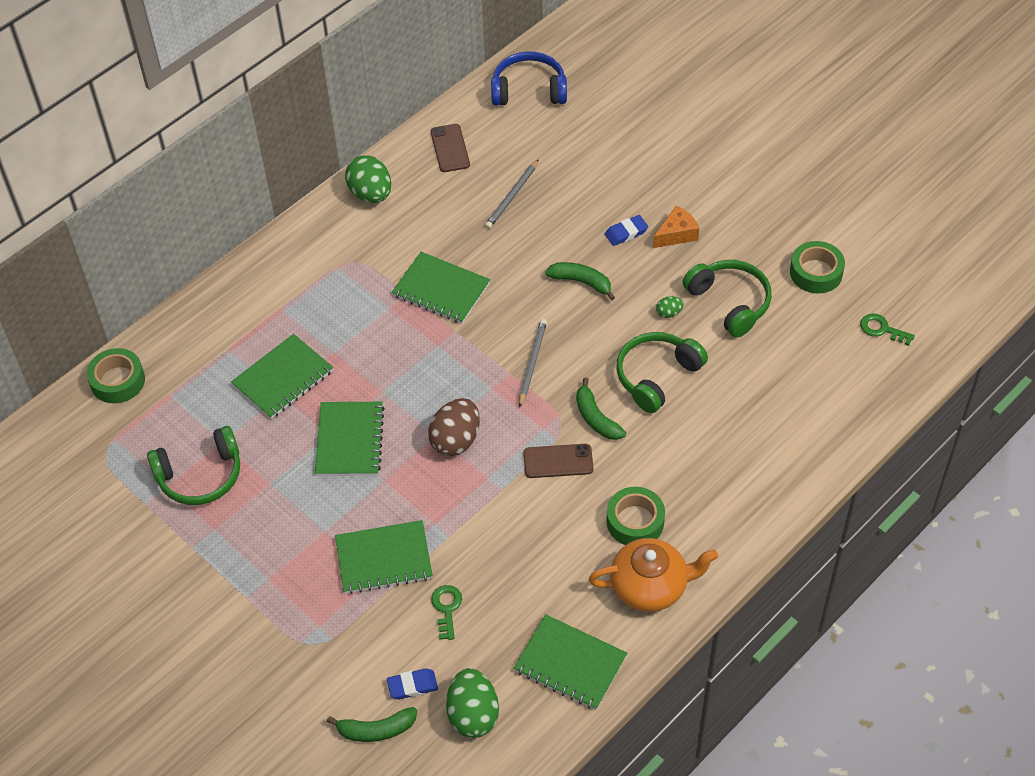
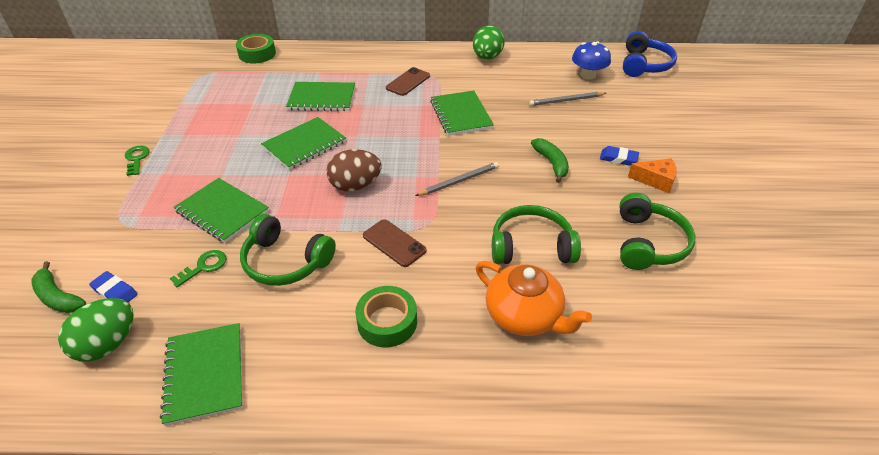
camera: 45 degrees right, 10 degrees down
(200, 475) = (219, 109): green headphones -> green headphones (286, 261)
(450, 148) = (559, 63): brown phone -> brown phone (408, 82)
(494, 145) = (588, 75): none -> blue mushroom
(529, 90) = (644, 65): blue headphones -> blue headphones turned 60 degrees clockwise
(596, 418) = (454, 239): green banana -> none
(650, 586) = (332, 376): orange teapot -> orange teapot (524, 316)
(669, 313) = (591, 218): green egg -> none
(816, 272) = (751, 273): green tape -> none
(882, 329) = (775, 356): green key -> green key (137, 159)

